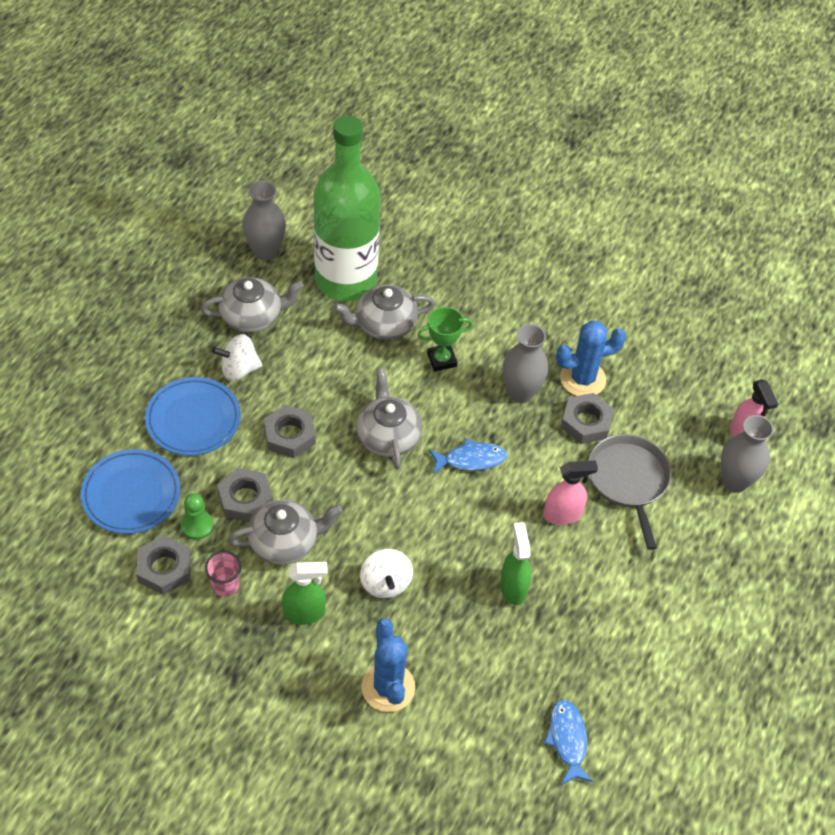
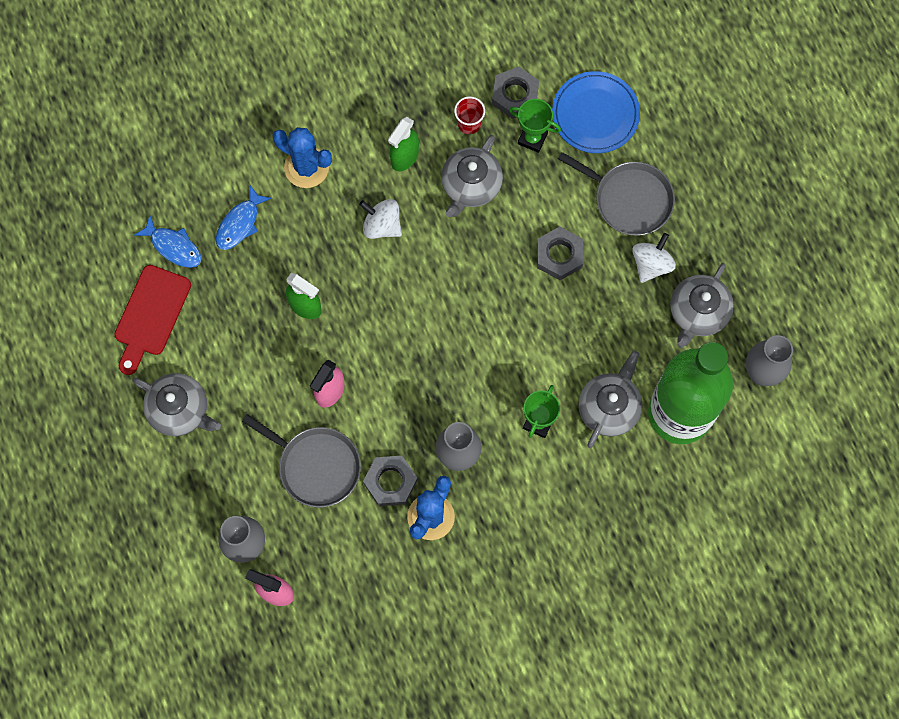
camera: 135 degrees right, 20 degrees up
(193, 419) = (629, 199): blue plate -> grey pan
(197, 526) = (532, 138): green pawn -> green trophy
(225, 585) = (469, 123): pink cup -> red cup
(245, 499) = (528, 185): grey nut -> none
(388, 436) = (501, 324): grey teapot -> grey teapot (180, 410)
(471, 459) = (430, 366): blue fish -> blue fish (240, 223)
(644, 705) = (150, 315): none -> red cutting board

